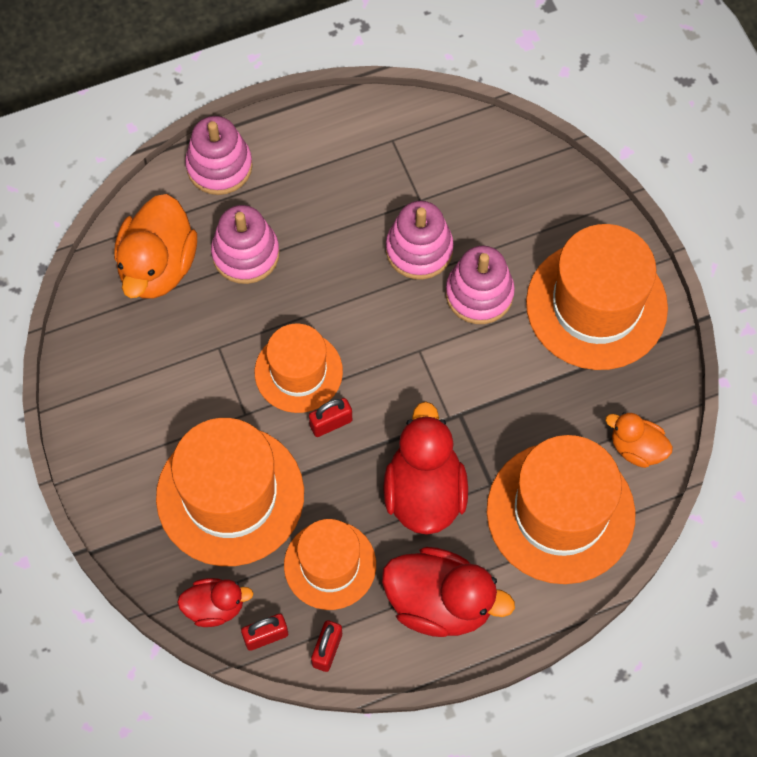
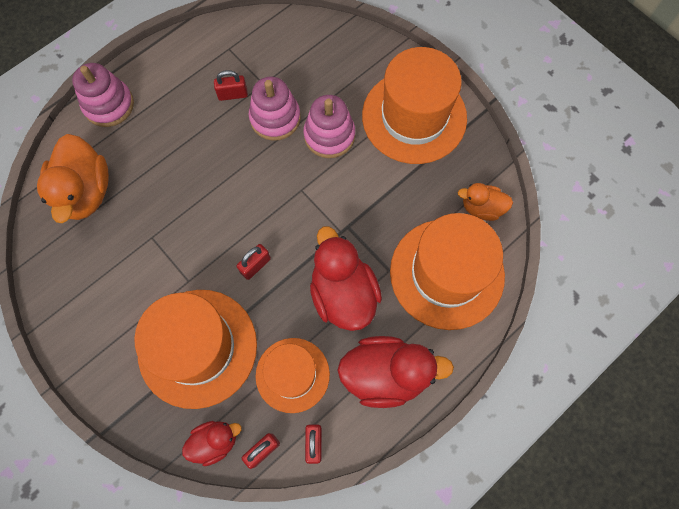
camera: 20 degrees left, 5 degrees up
(245, 254) = (149, 162): pink stacking toy -> none
(298, 372) = (218, 235): orange hat -> none
(376, 202) = (233, 94): none -> red padlock

